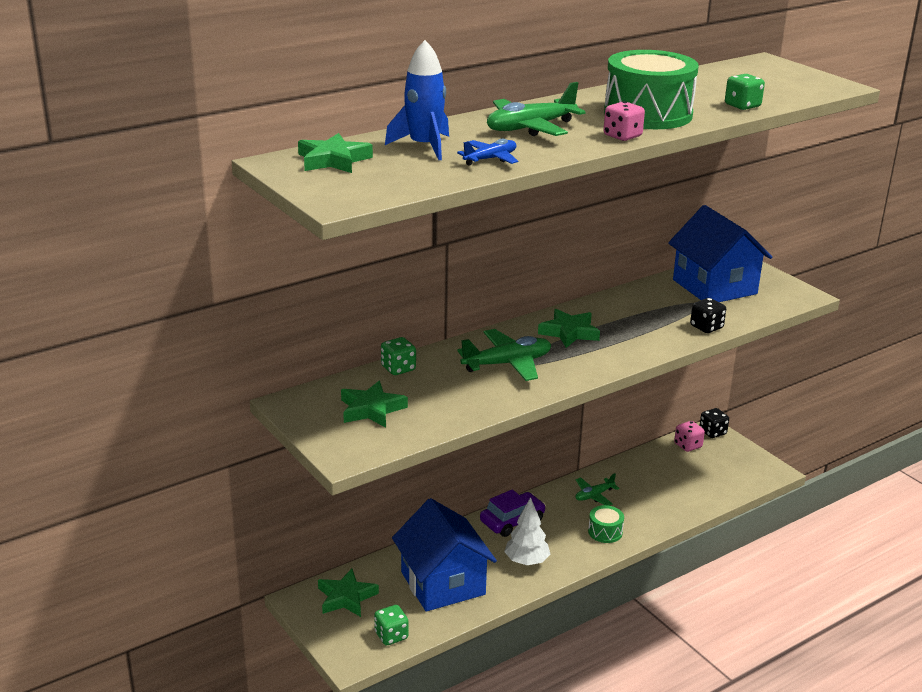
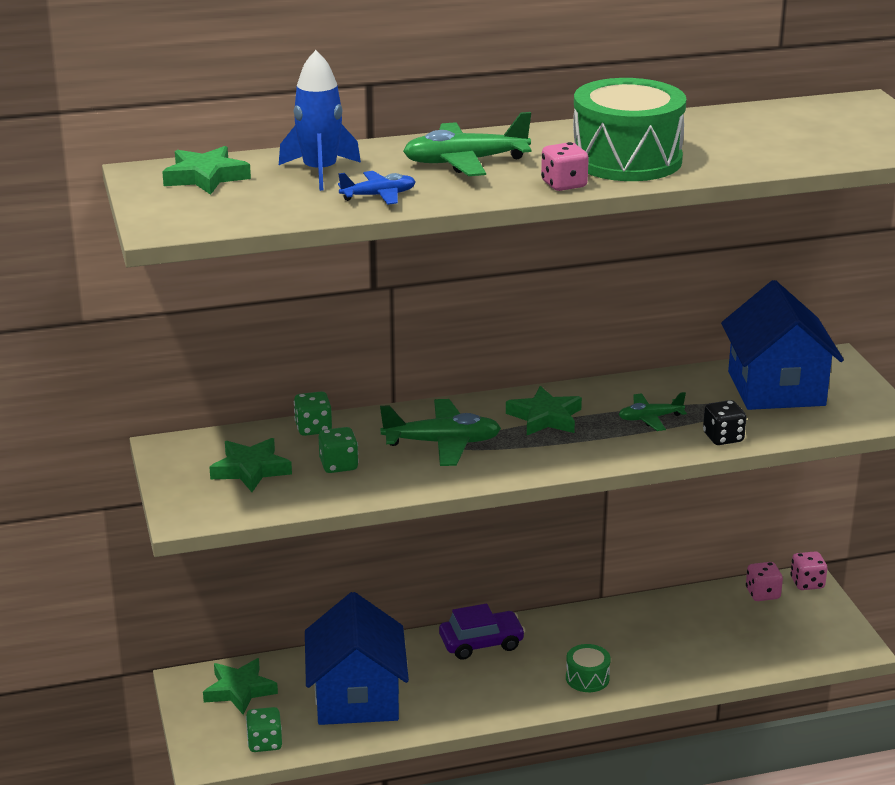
camera: 20 degrees right, 0 degrees up
(526, 561) = (469, 693): white tree -> none
(594, 495) = (601, 632): green plane -> green plane (650, 418)
(712, 432) = (807, 583): black dice -> pink dice
(742, 106) = (760, 161): green dice -> green dice (338, 465)

